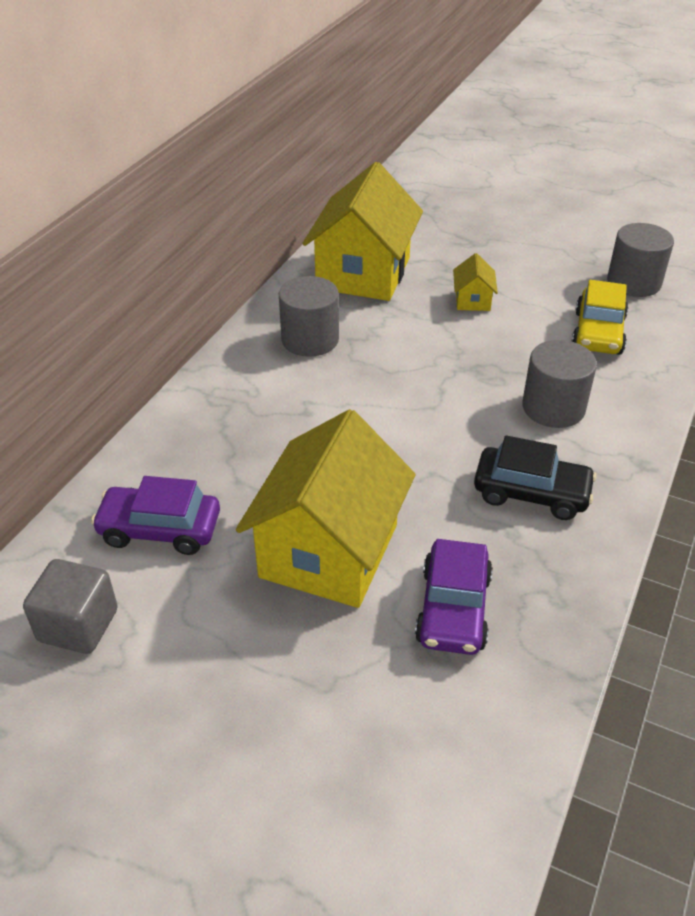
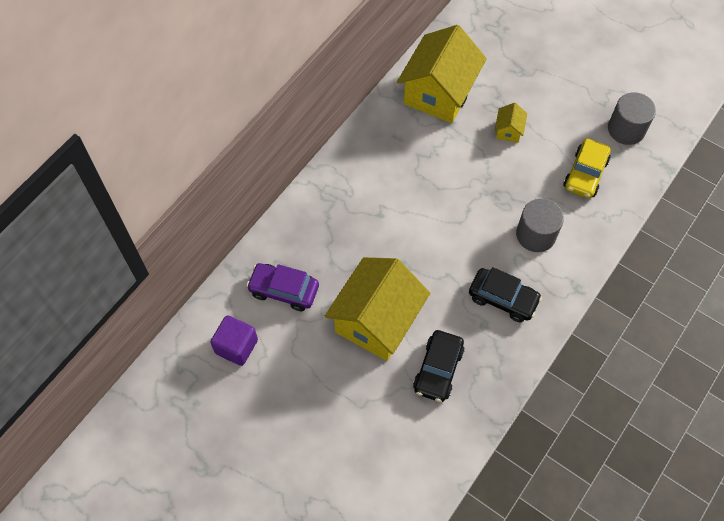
camera: 10 degrees right, 20 degrees up
(78, 625) = (236, 346): grey cube -> purple cube
(310, 339) = (392, 152): grey cylinder -> none
(453, 609) = (438, 370): purple car -> black car

